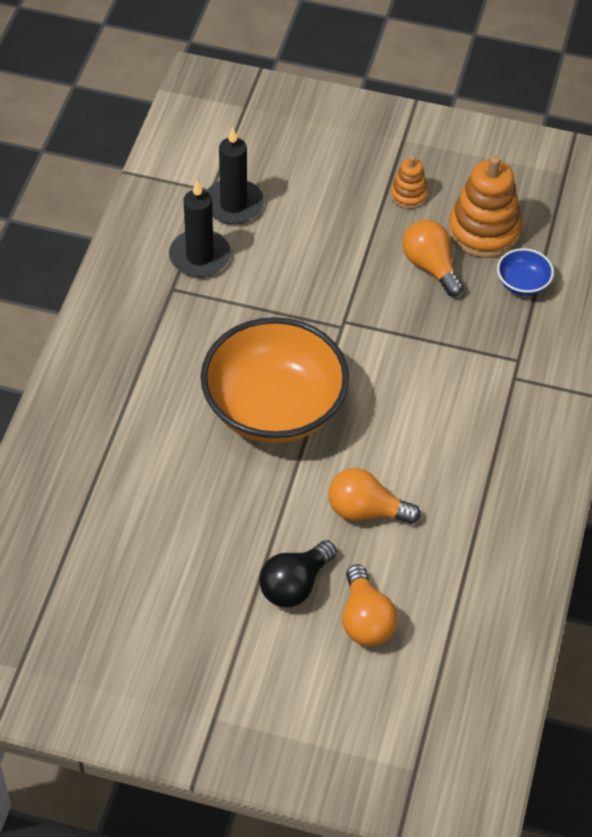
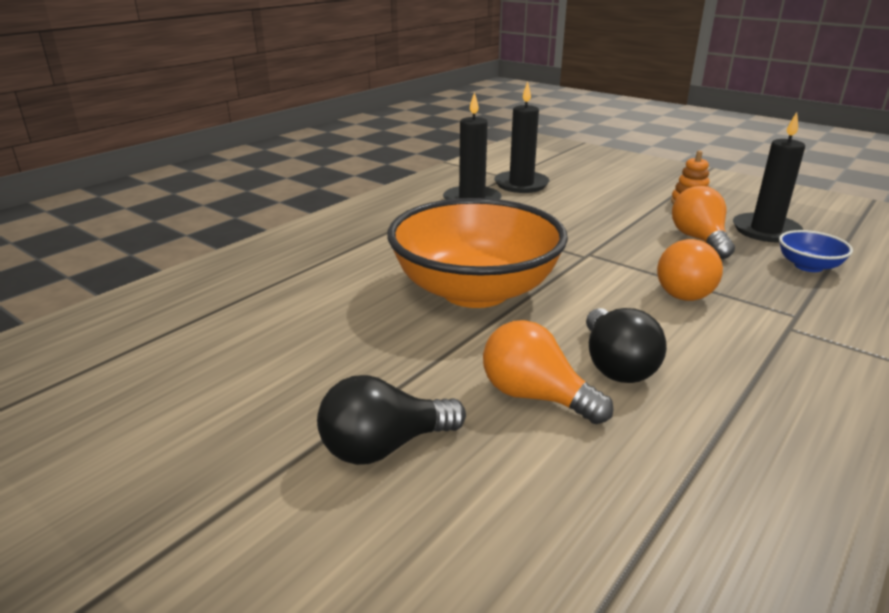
camera: 25 degrees right, 25 degrees down
(365, 619) = (463, 525): orange light bulb -> orange light bulb (682, 290)
(407, 462) = (616, 365): none -> black light bulb
(484, 231) = (765, 231): orange stacking toy -> black candle

